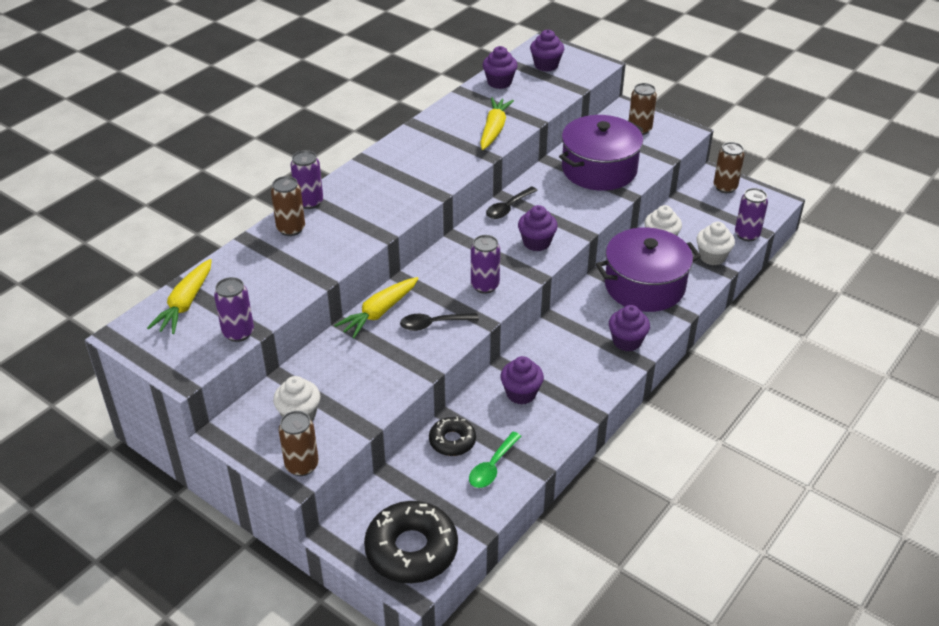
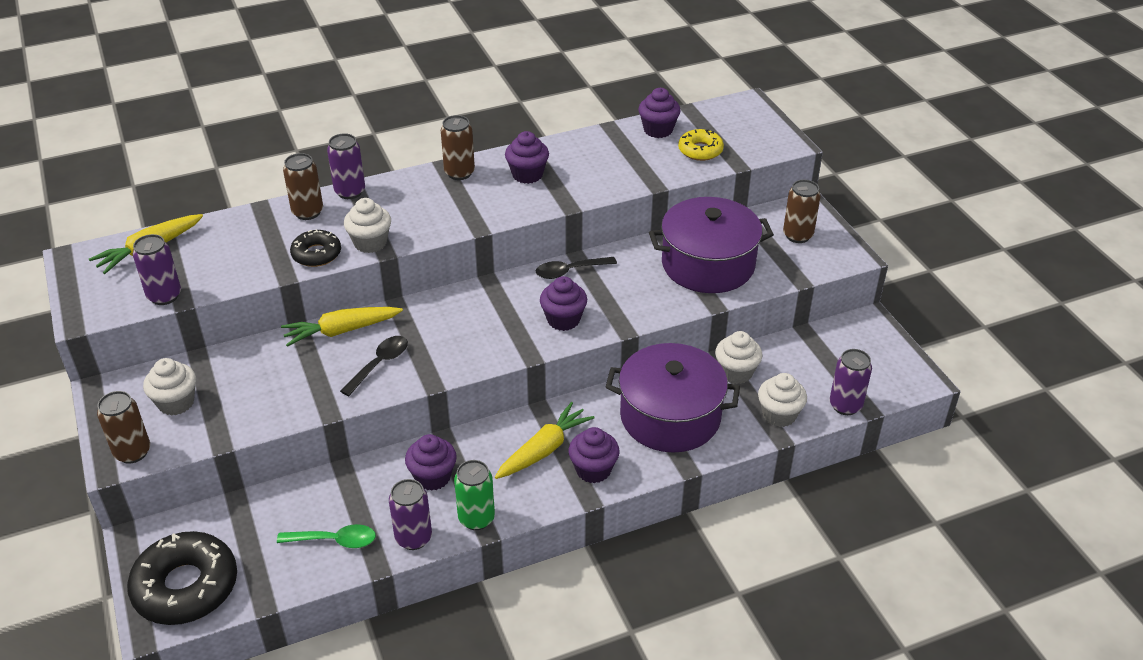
camera: 30 degrees right, 0 degrees up
(366, 233) = (370, 243): none -> white cupcake
(433, 324) = (379, 364): black spoon -> black spoon turned 105 degrees clockwise
(452, 441) = (322, 495): black donut -> black donut (316, 254)
(485, 286) = (467, 345): purple can -> purple can (413, 538)
(492, 467) = (335, 540): green spoon -> green spoon turned 150 degrees counterclockwise
(494, 130) = (601, 179): yellow carrot -> yellow carrot (544, 450)
(543, 87) = (700, 150): none -> yellow donut
(546, 65) = (727, 127): purple cupcake -> purple cupcake (527, 175)
(578, 407) = (476, 518): none -> green can
(725, 187) = (870, 340): brown can -> brown can (459, 173)

